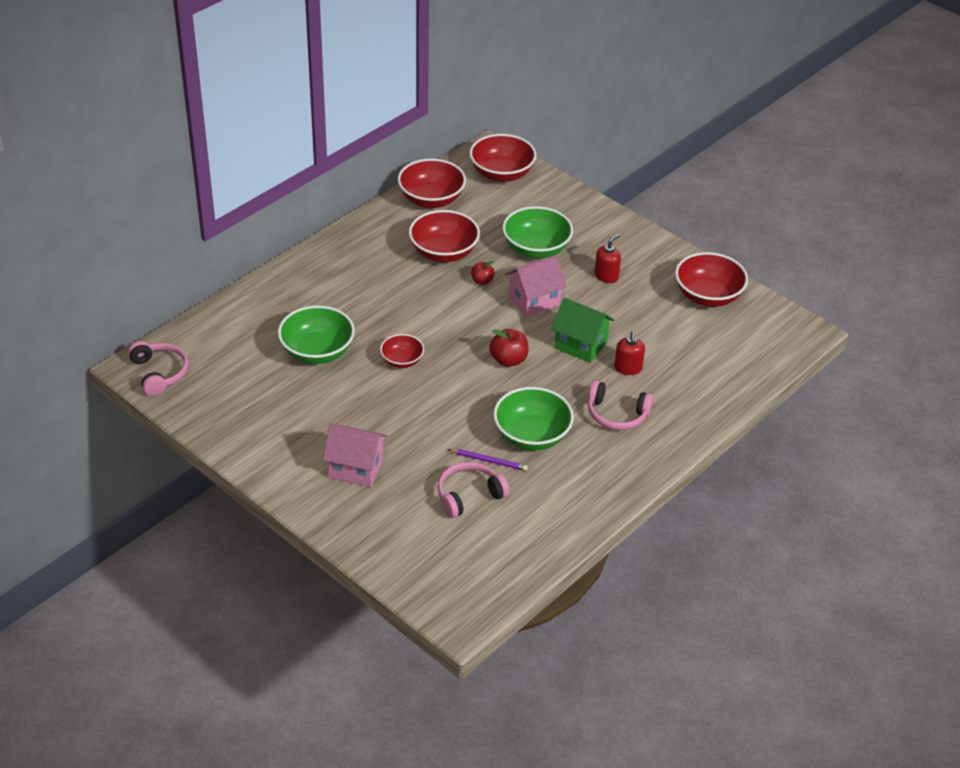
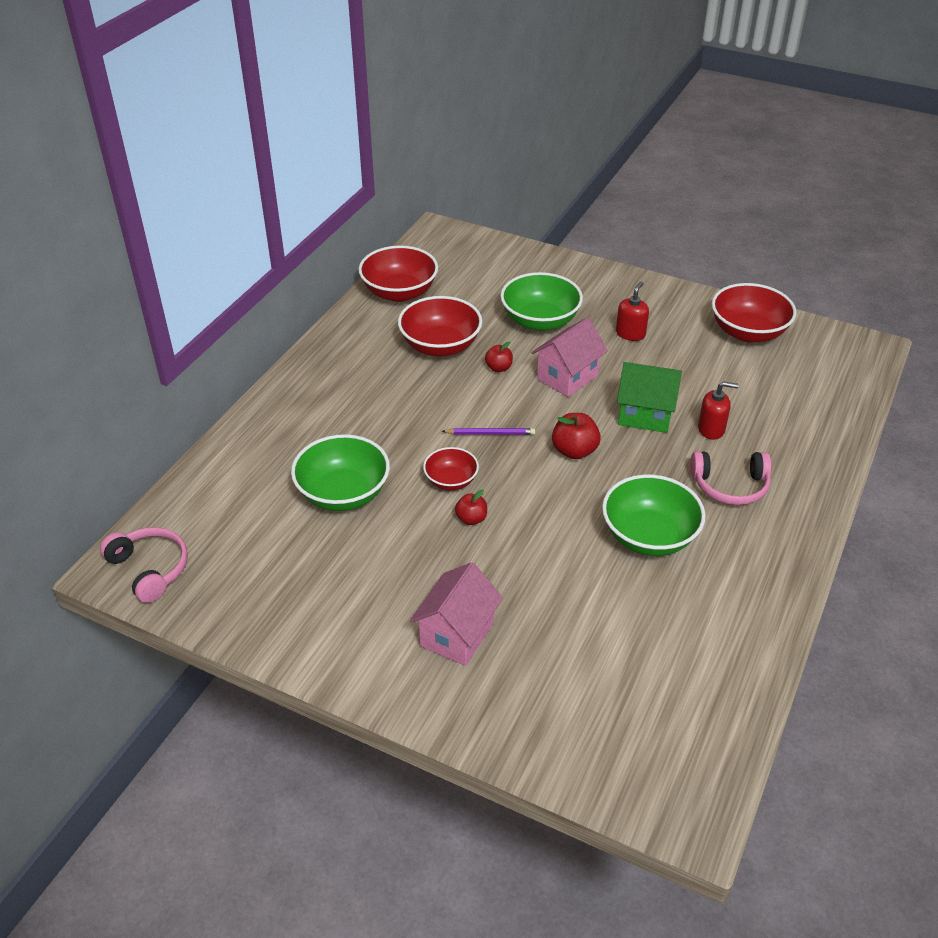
camera: 15 degrees left, 0 degrees up
(355, 468) = (457, 635): pink house -> pink house turned 60 degrees counterclockwise
(404, 392) = (471, 519): none -> red apple
(469, 495) = (614, 633): pink headphones -> none
(489, 461) = (615, 581): purple pencil -> purple pencil (490, 433)
(501, 174) = (463, 251): red bowl -> none
(628, 368) = (711, 429): red soap dispenser -> red soap dispenser turned 75 degrees counterclockwise

